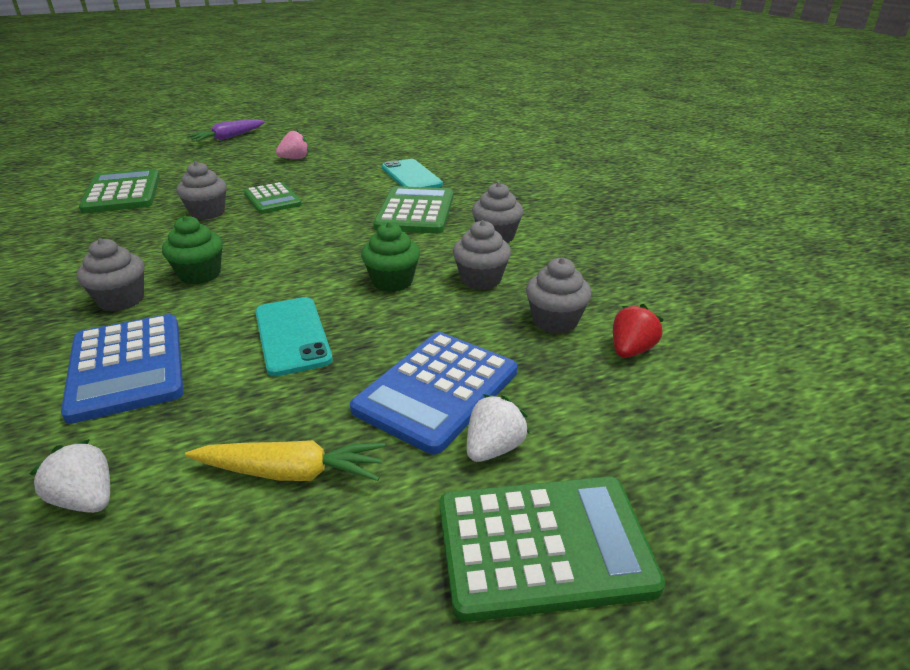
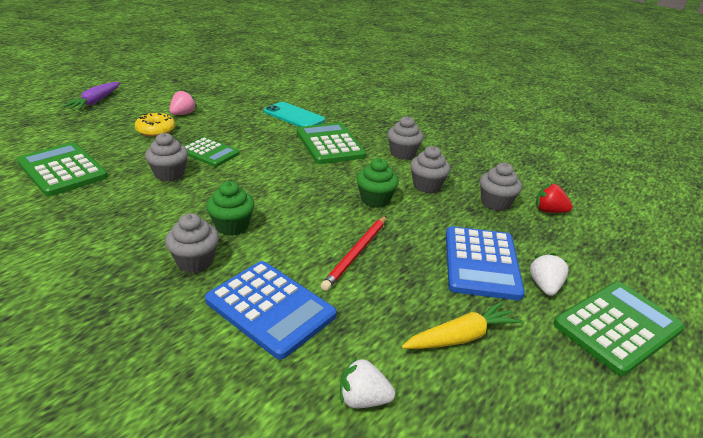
camera: 30 degrees left, 0 degrees up
(249, 170) = (156, 130): none -> yellow donut
(292, 335) = (356, 253): turquoise phone -> red pencil
(631, 350) = (549, 211): red strawberry -> red strawberry turned 75 degrees counterclockwise

